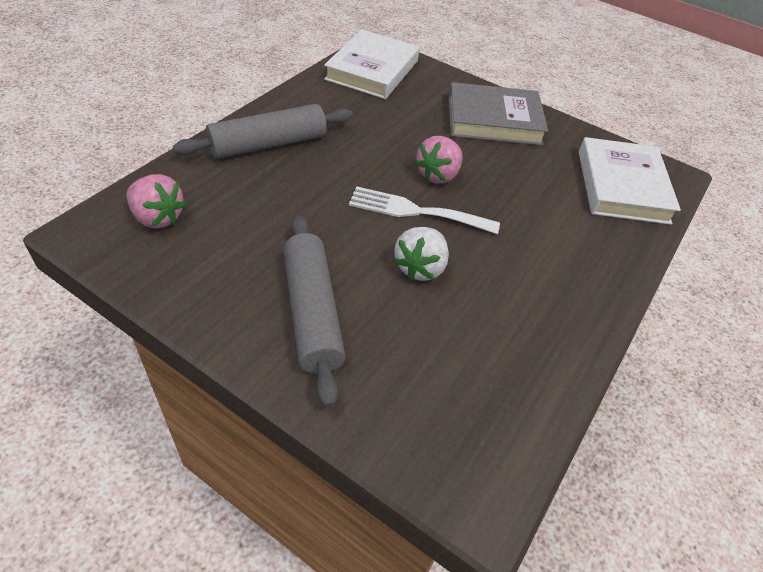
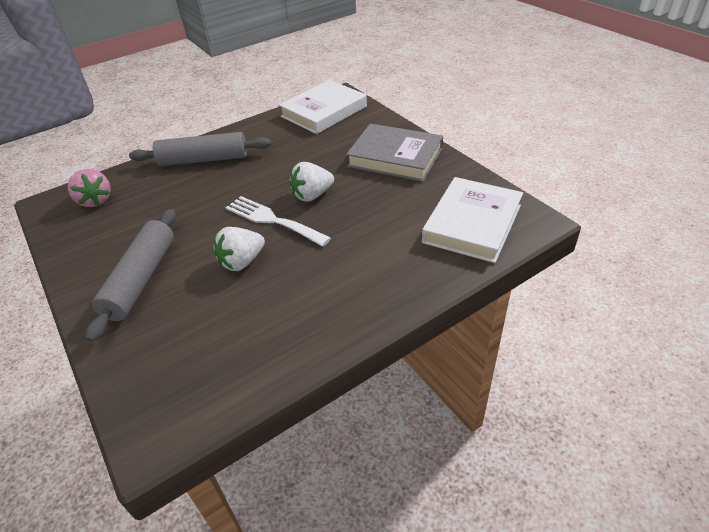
camera: 30 degrees right, 5 degrees down
(438, 175) = (312, 195): pink strawberry -> white strawberry

